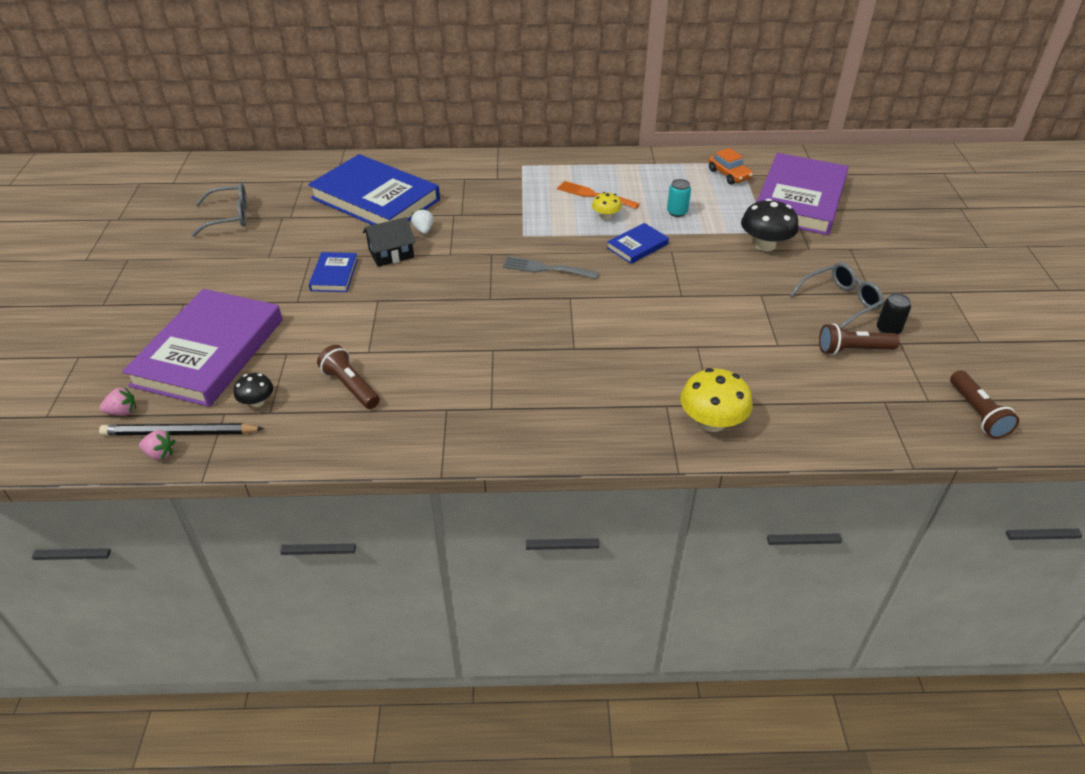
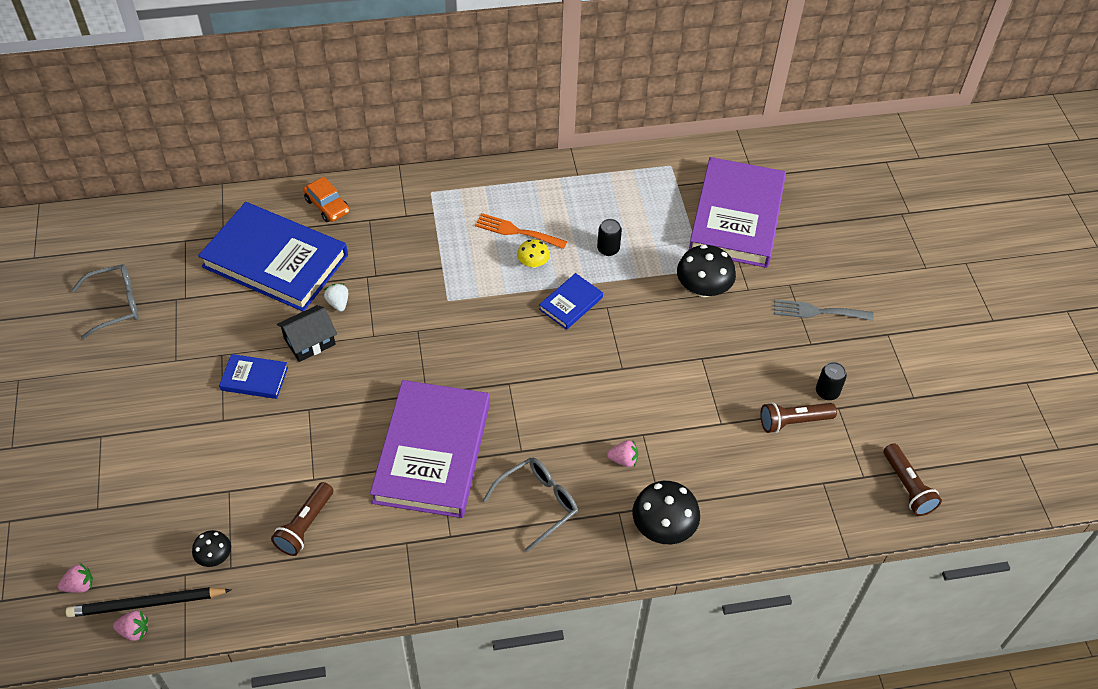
camera: 10 degrees left, 10 degrees up
(209, 352) = (147, 499): purple book -> purple book (432, 452)
(334, 275) = (254, 378): blue book -> blue book turned 75 degrees counterclockwise
(350, 386) = (305, 525): brown flashlight -> brown flashlight turned 105 degrees counterclockwise
(546, 269) = (478, 346): grey fork -> grey fork (817, 312)
(675, 364) = (623, 460): none -> pink strawberry
(677, 212) = (608, 249): turquoise can -> black can
(712, 422) = (663, 527): yellow mushroom -> black mushroom
(729, 174) = (659, 186): orange car -> orange car (327, 206)
(841, 302) = (781, 360): grey glasses -> grey glasses (538, 503)

